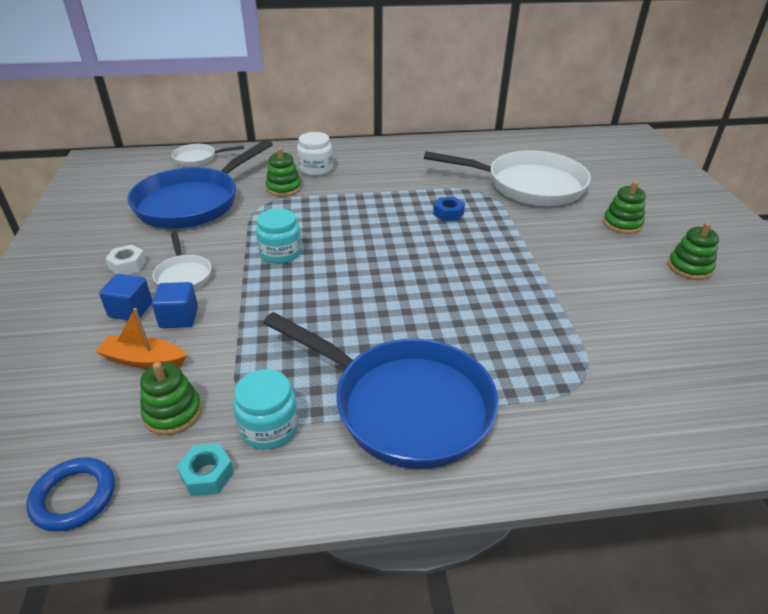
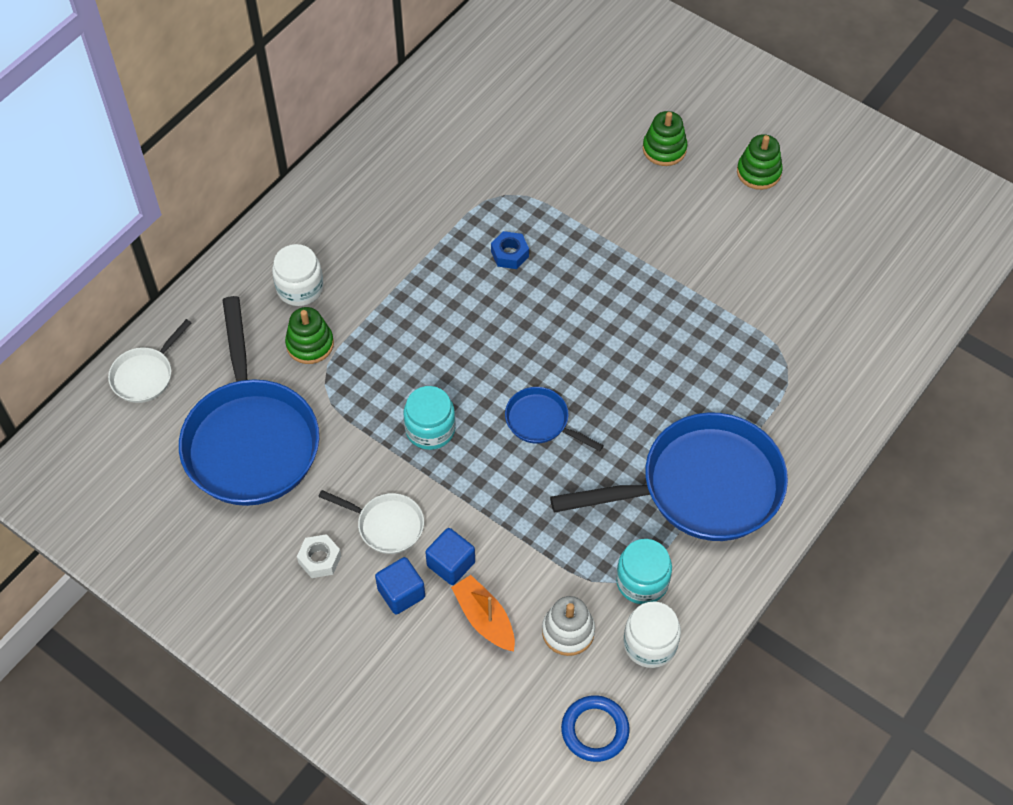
camera: 45 degrees left, 20 degrees up
(143, 360) = (484, 618): orange boat -> orange boat turned 90 degrees clockwise
(173, 413) = (568, 631): green stacking toy -> white stacking toy
(207, 475) = (650, 644): turquoise nut -> white jar
(348, 291) = (541, 421): none -> blue pan
(528, 185) = (534, 149): white pan -> none

